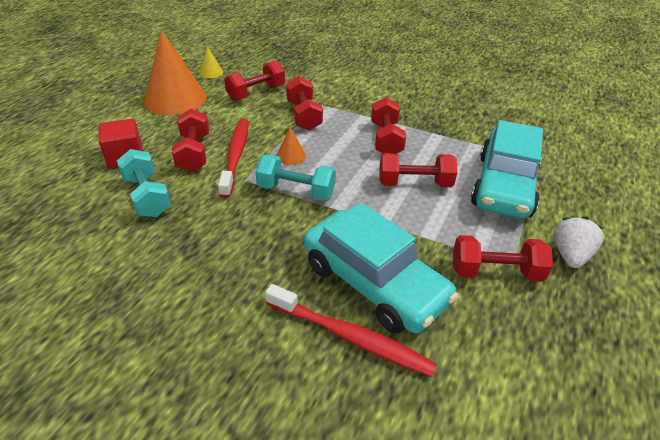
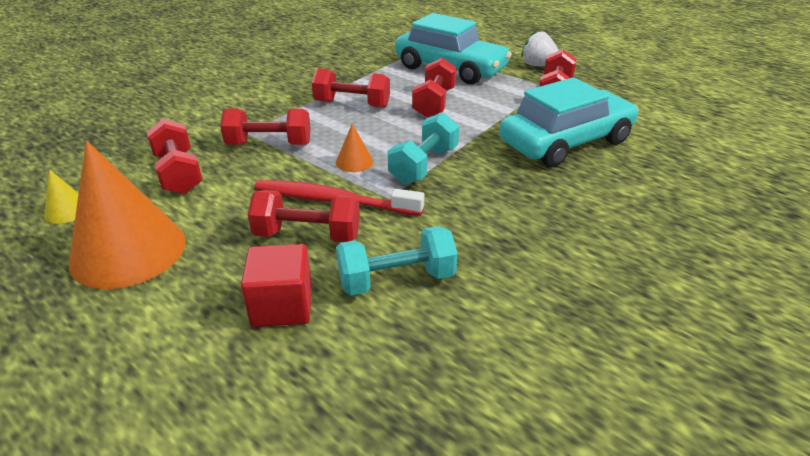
camera: 75 degrees left, 5 degrees down
(350, 337) = (628, 161): red toothbrush -> none

